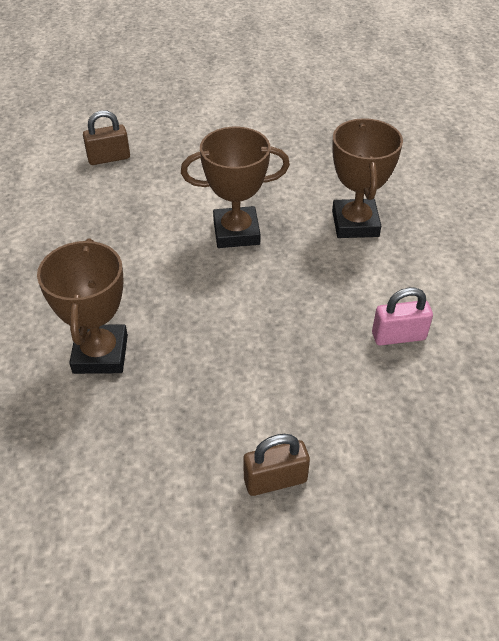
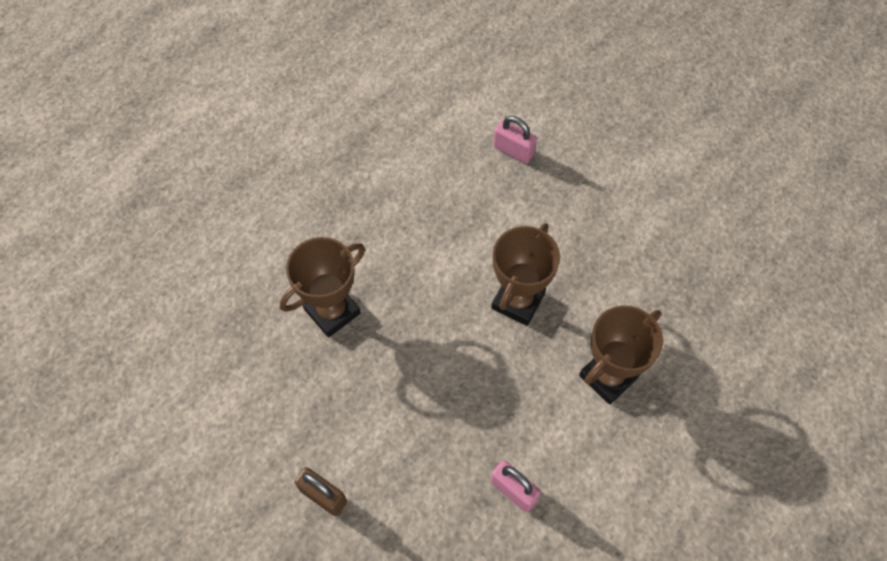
camera: 50 degrees right, 15 degrees up
(109, 158) = (513, 150): brown padlock -> pink padlock
(236, 232) = (518, 301): brown trophy -> brown trophy turned 75 degrees clockwise

